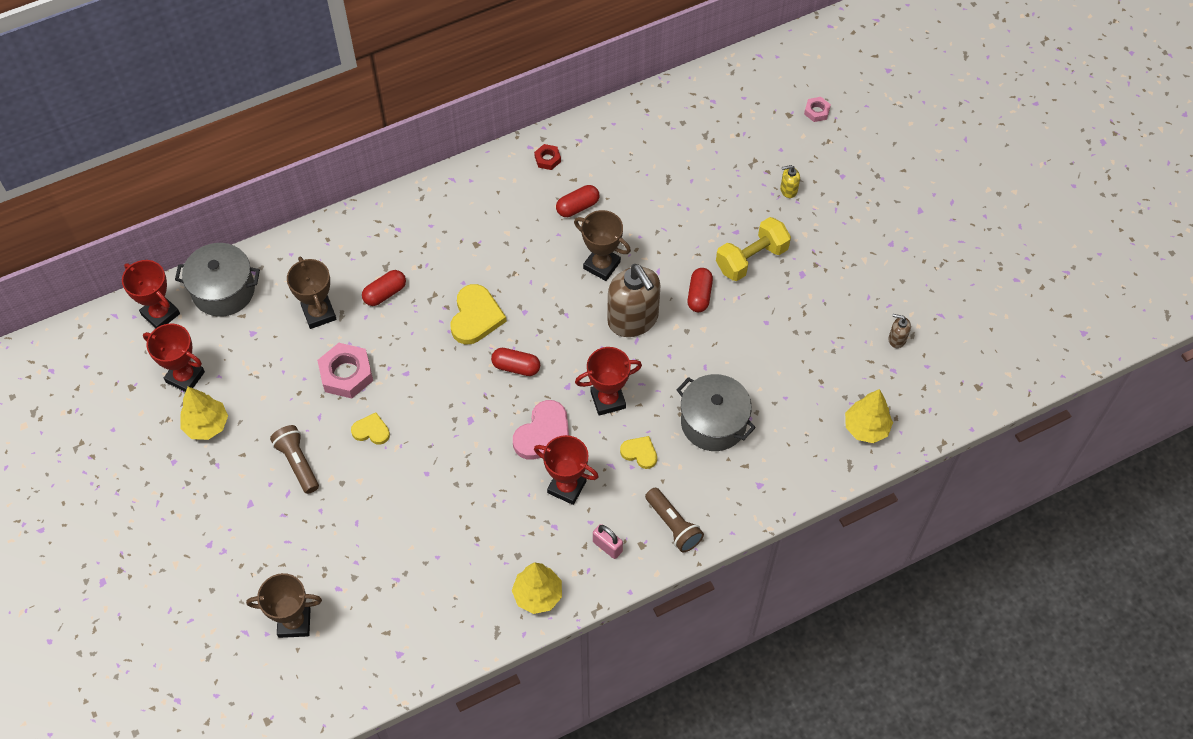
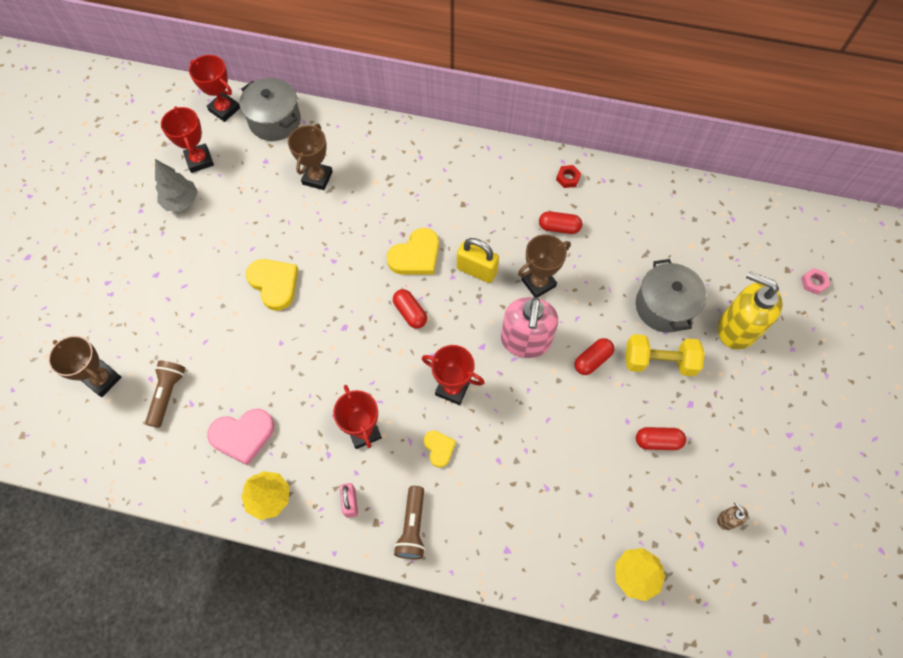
camera: 40 degrees right, 5 degrees up
(160, 314) = (224, 109): red trophy -> red trophy turned 45 degrees counterclockwise
(207, 425) = (181, 201): yellow tree -> grey tree
(298, 463) = (209, 270): brown flashlight -> brown flashlight (168, 394)
(346, 374) = (295, 232): pink nut -> none
(371, 431) = (274, 284): yellow heart -> yellow heart, size x1.73
(385, 293) = (371, 195): red capsule -> red capsule (657, 441)
(540, 291) = (477, 270): none -> yellow padlock
(544, 434) = (384, 378): pink heart -> pink heart (243, 436)
(602, 265) = (538, 283): brown trophy -> brown trophy turned 75 degrees clockwise
(633, 319) = (525, 341): brown soap dispenser -> pink soap dispenser
(713, 422) = (515, 469): grey pot -> grey pot (664, 306)
(788, 190) = (736, 328): yellow soap dispenser -> yellow soap dispenser, size x2.39

